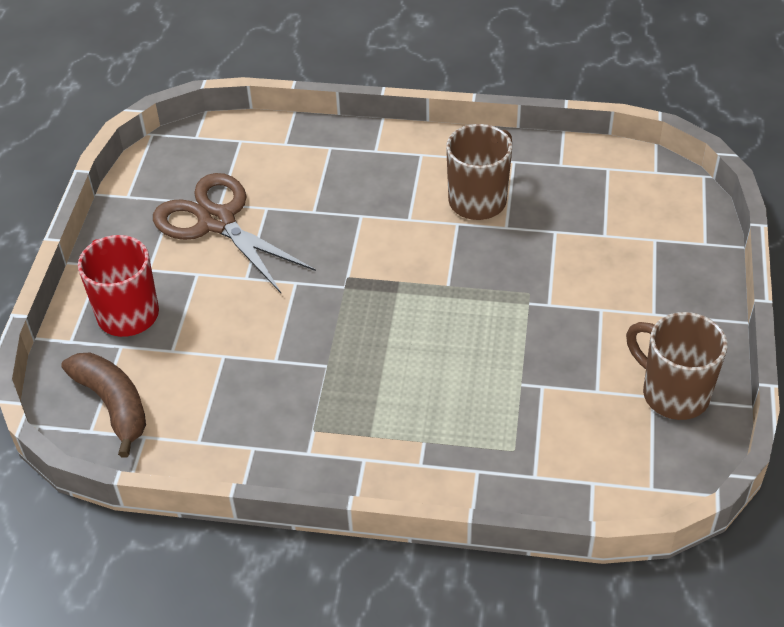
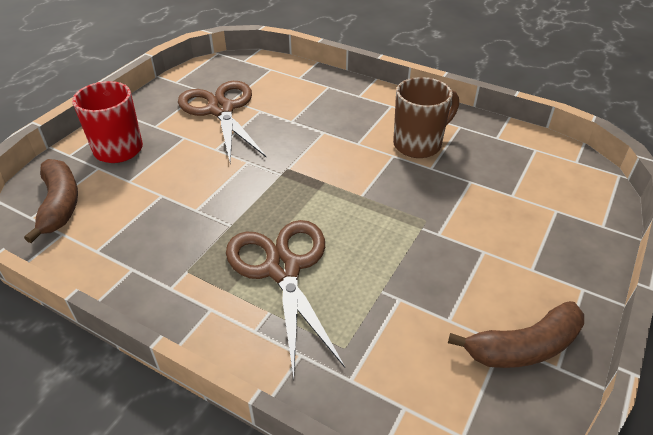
camera: 20 degrees right, 5 degrees down
(411, 394) = (282, 268): none -> brown scissors
(673, 393) = (523, 347): brown mug -> brown banana

